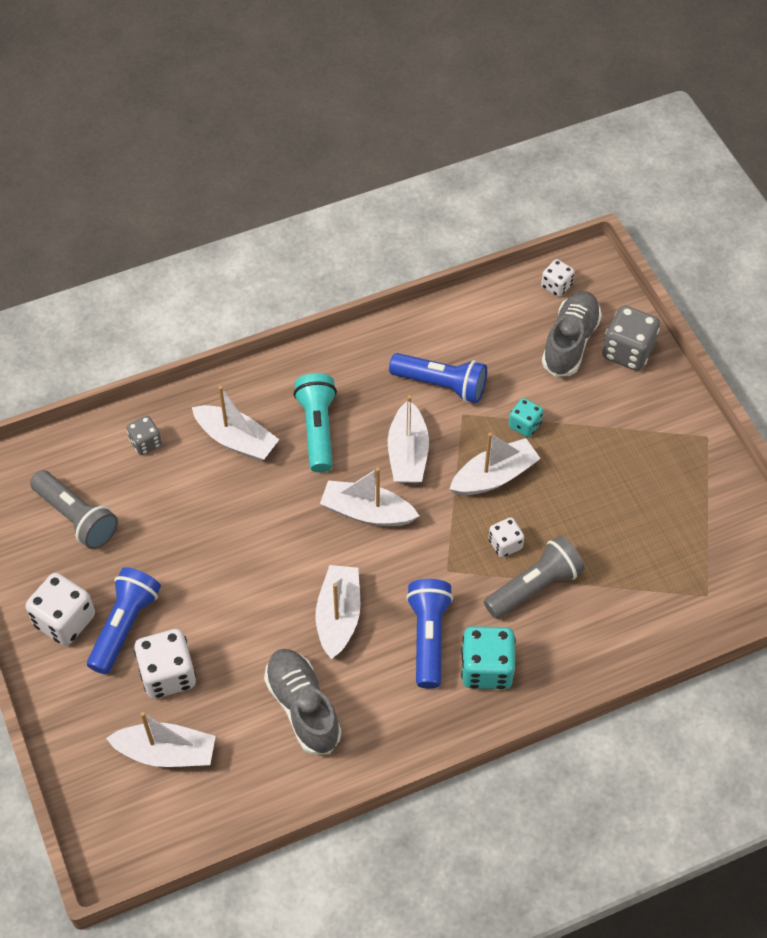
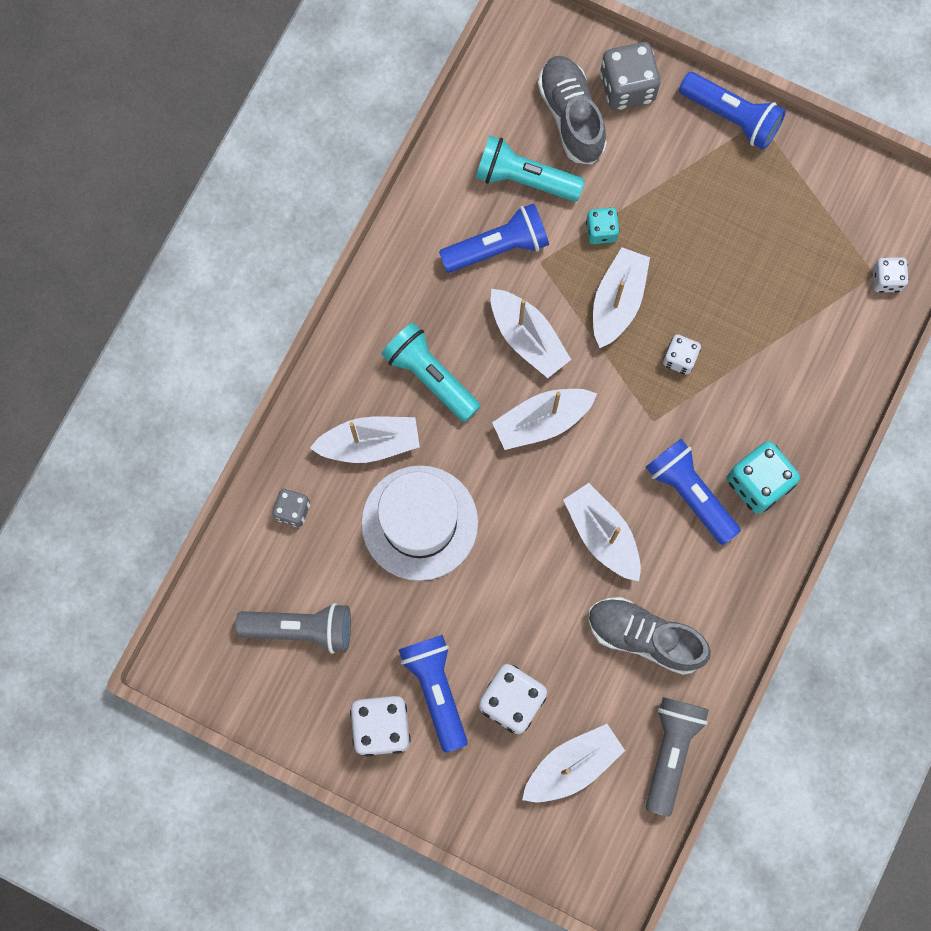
camera: 40 degrees left, 20 degrees up
(220, 512) = (419, 523): none -> white hat
(500, 357) = (524, 178): none -> turquoise flashlight
(534, 586) = (735, 378): grey flashlight -> grey flashlight (671, 751)
(556, 286) = (511, 66): white dice -> white dice (886, 279)
(689, 420) = (731, 117): none -> blue flashlight

